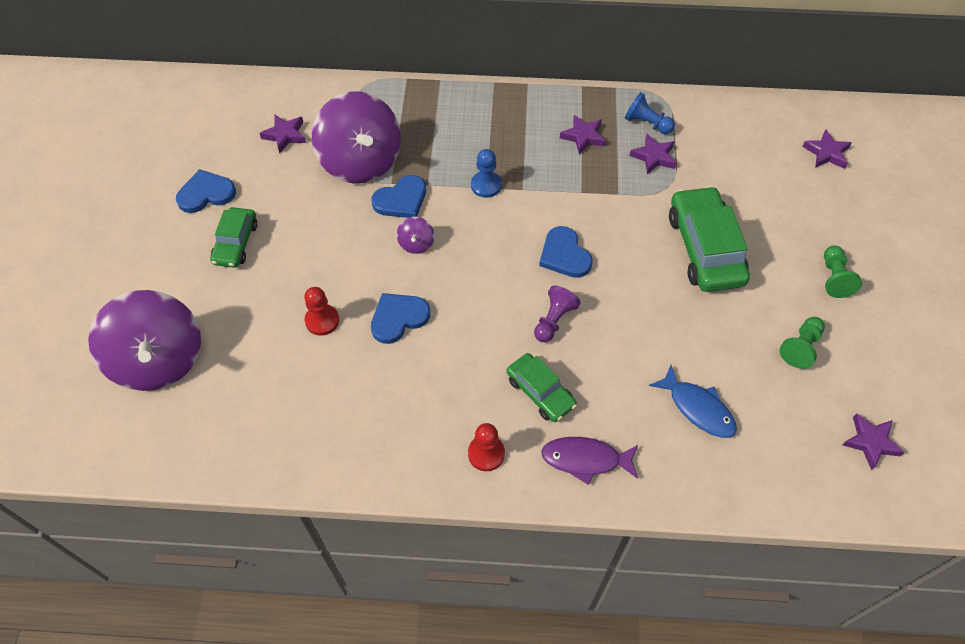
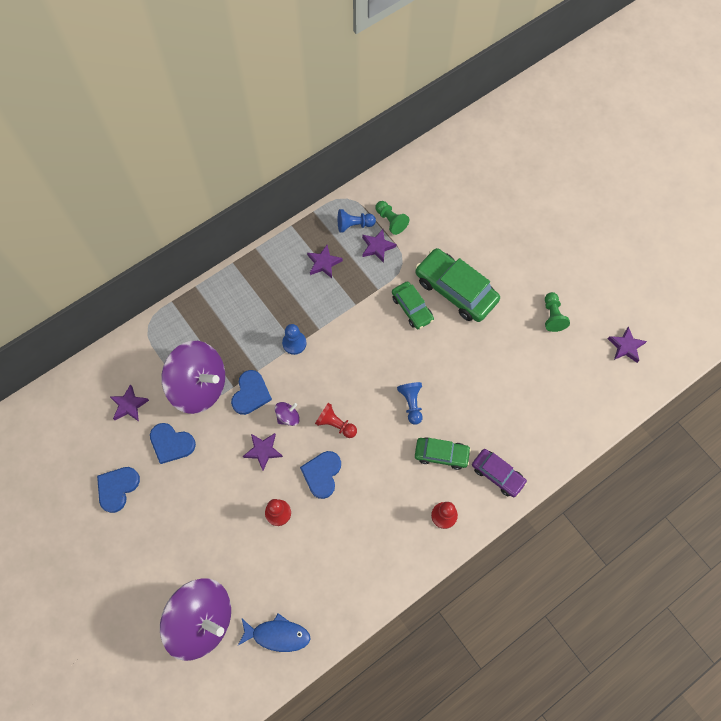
camera: 40 degrees left, 10 degrees up
(236, 243) = (173, 506): green car -> green car (412, 308)
(416, 244) = (288, 417): purple spinning top -> purple spinning top turned 90 degrees counterclockwise
(456, 283) = (335, 424): none -> red pawn
(554, 320) = (411, 404): purple pawn -> blue pawn
(564, 255) = (381, 356): blue heart -> blue heart (171, 443)
(585, 459) = (497, 474): purple fish -> purple car
(698, 408) = (529, 396): blue fish -> blue fish (277, 635)
(826, 153) = (472, 172): purple star -> purple star (263, 451)
(834, 278) = (537, 257): green pawn -> green pawn (391, 221)

